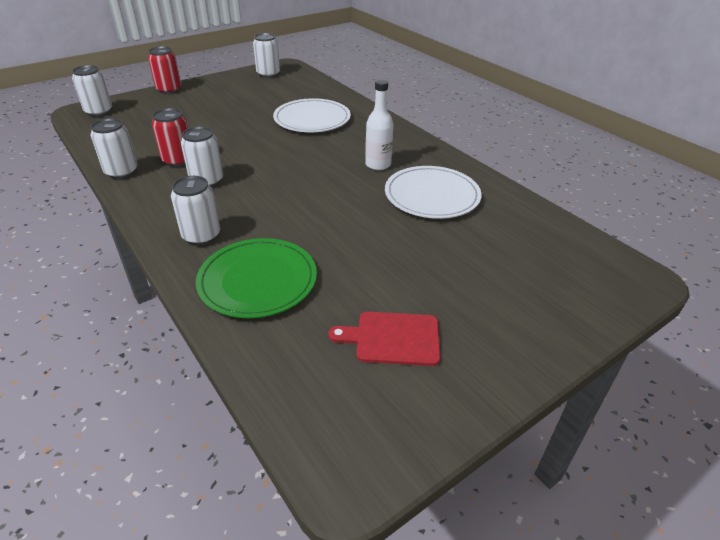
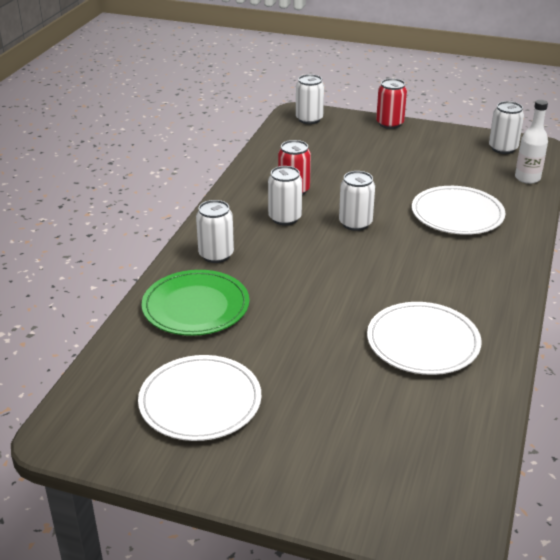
camera: 55 degrees right, 5 degrees down
(121, 172) = (247, 178): white can -> white can (355, 223)
(378, 165) = (432, 288): white bottle -> white bottle (527, 178)
(393, 338) = (200, 401): red cutting board -> white plate

